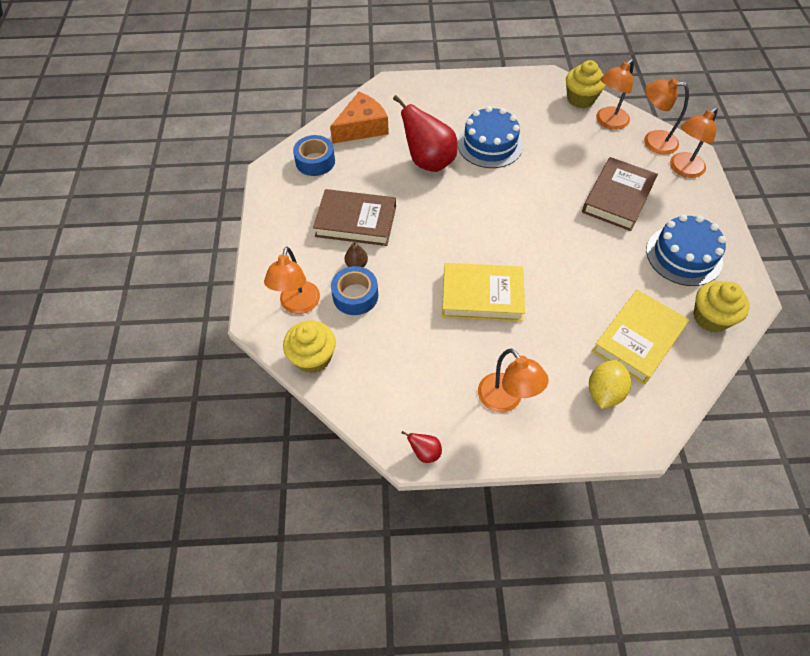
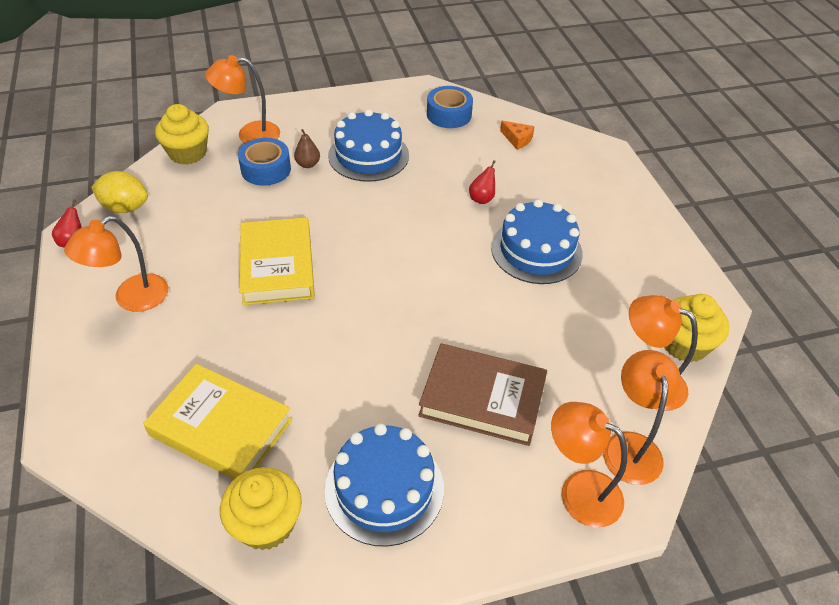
camera: 75 degrees right, 10 degrees down
(356, 221) = (368, 155): brown book -> blue cake
(362, 127) = (517, 139): orange cheese -> orange cheese, size x0.48
(428, 161) = (482, 198): red pear -> red pear, size x0.43
(604, 392) = (138, 391): yellow lemon -> yellow lemon (125, 207)

